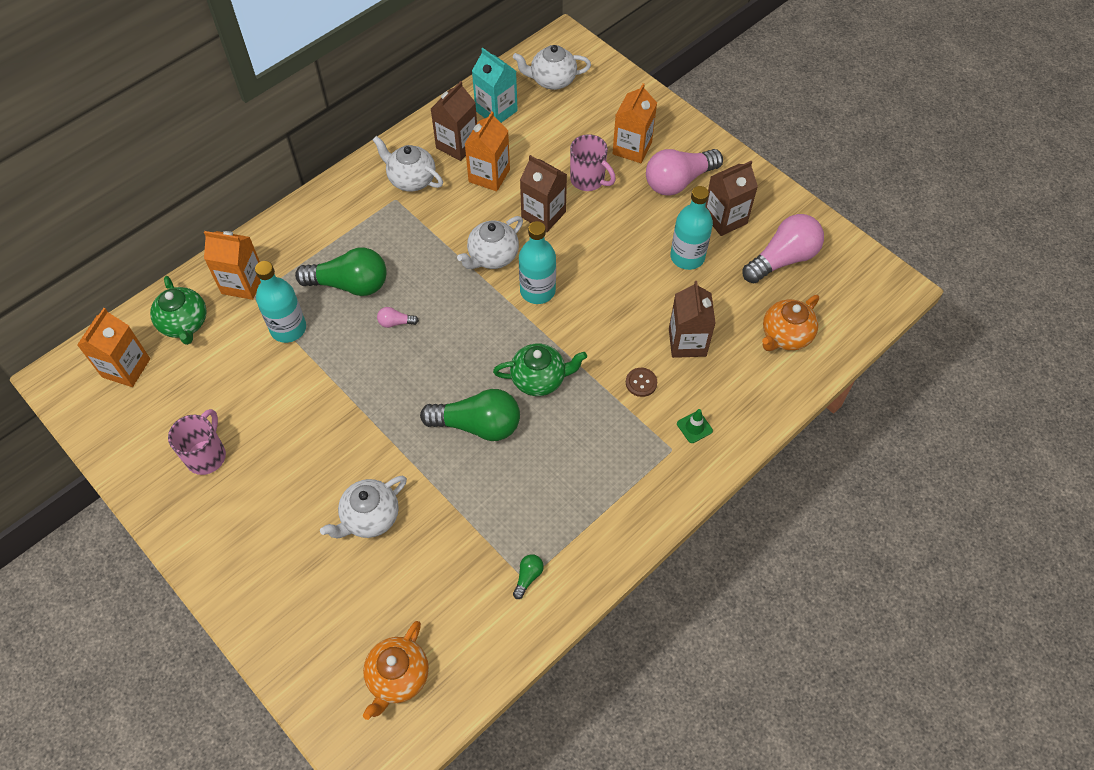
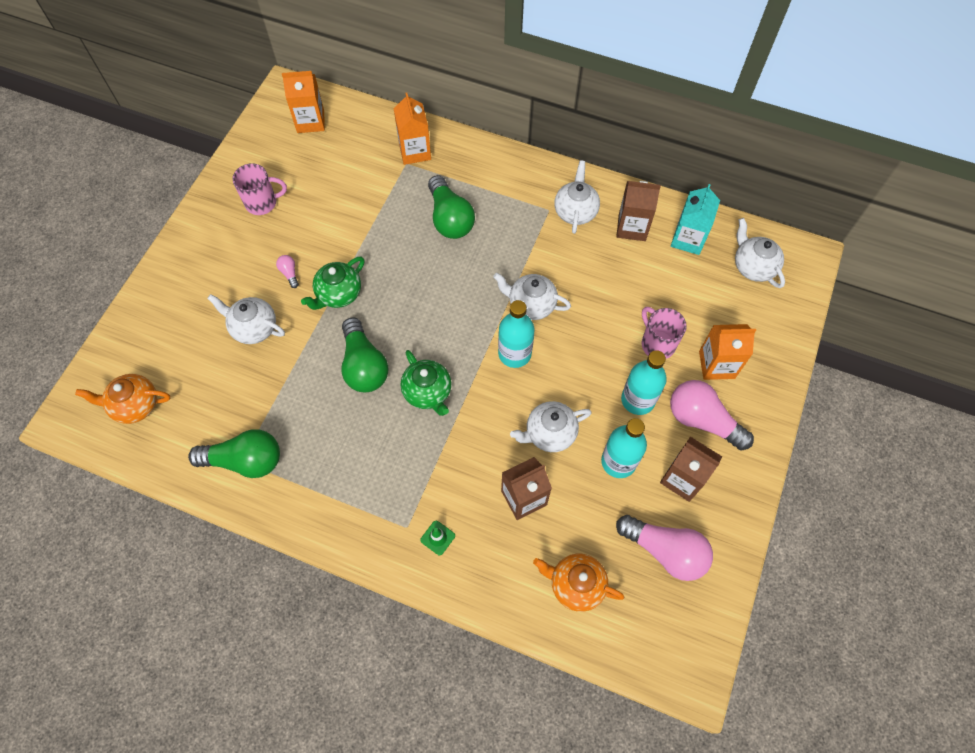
camera: 65 degrees right, 5 degrees up
(185, 324) = (362, 135): green teapot -> green teapot (338, 294)
(288, 328) = (390, 199): turquoise bottle -> turquoise bottle (638, 400)
(395, 322) = (430, 265): pink light bulb -> pink light bulb (289, 273)
(489, 175) = (614, 265): orange carton -> none
(528, 577) = (245, 460): green light bulb -> green light bulb, size x2.34
(543, 214) = (597, 324): brown carton -> none
(588, 180) = (657, 344): pink mug -> pink mug turned 135 degrees clockwise
(634, 297) = (549, 433): none -> white teapot
(641, 383) = (462, 475): brown button -> none

